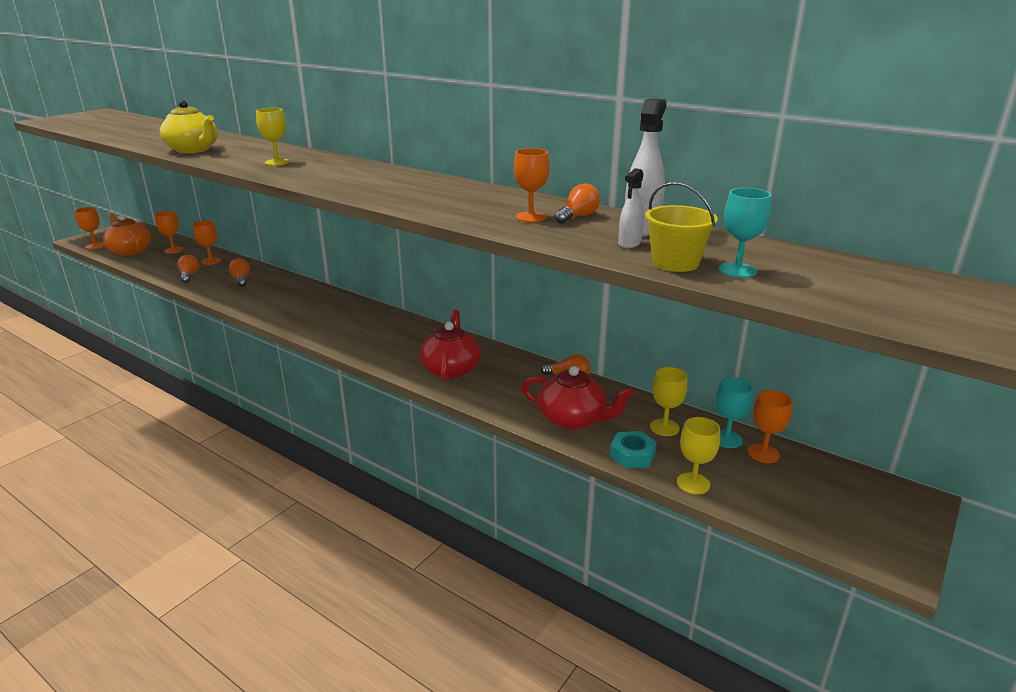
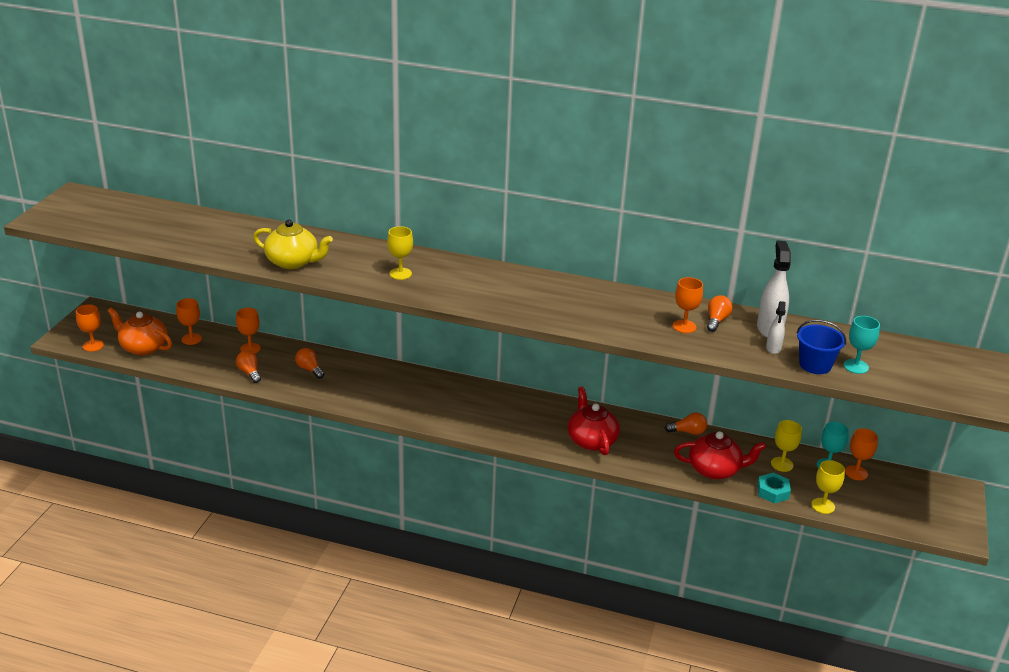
camera: 20 degrees left, 5 degrees up
(675, 263) = (815, 365): yellow bucket -> blue bucket

